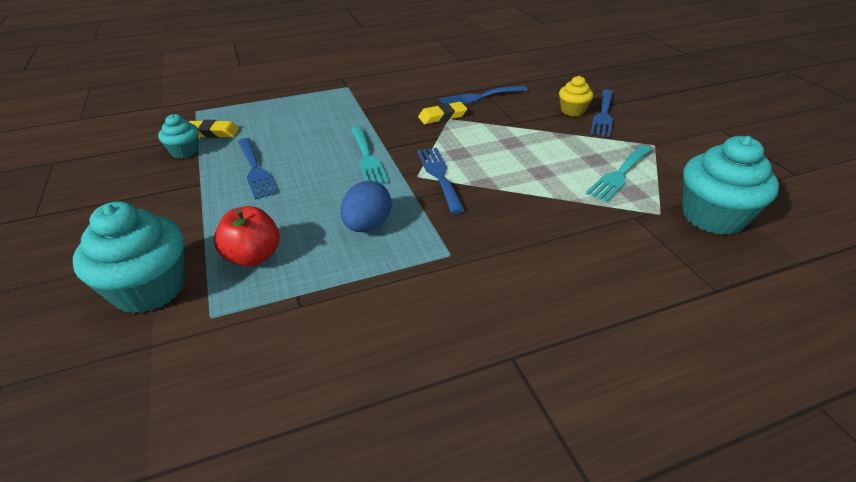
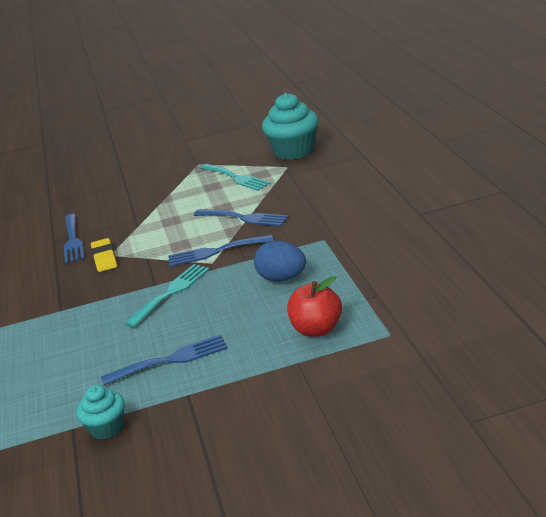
camera: 80 degrees left, 10 degrees down
(150, 288) = (356, 377): turquoise cupcake -> none
(212, 133) = (66, 416): yellow eraser -> none
(367, 158) = (171, 292): turquoise fork -> turquoise fork turned 45 degrees counterclockwise
(572, 111) = (127, 194): yellow cupcake -> none
(603, 115) = (141, 181): blue fork -> blue fork (244, 218)

